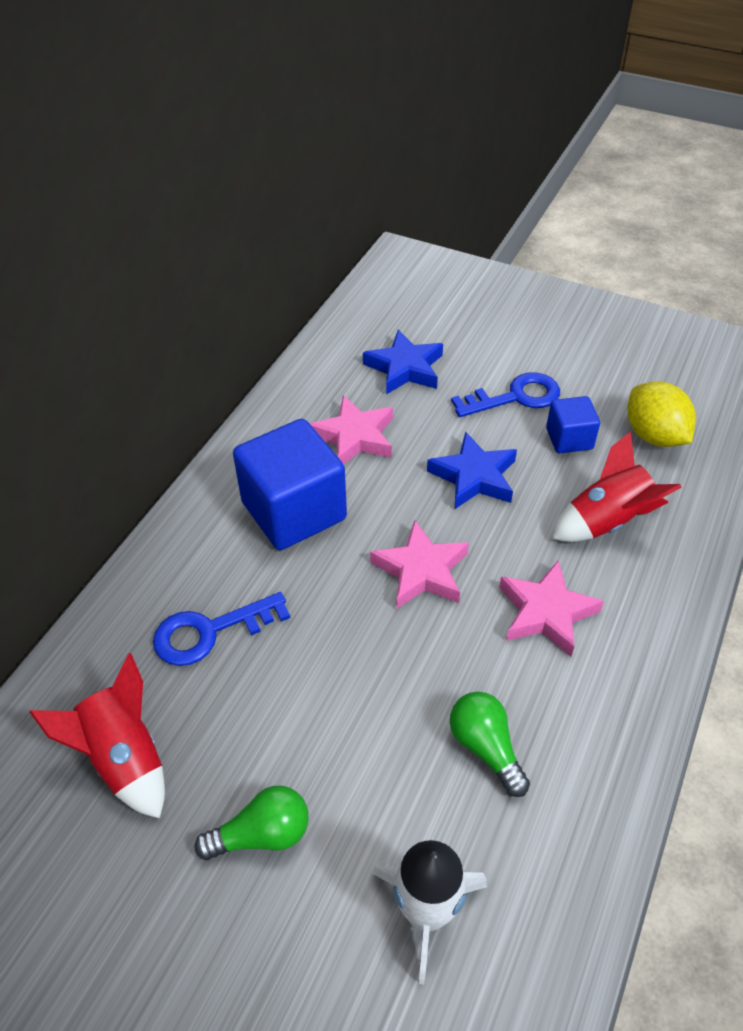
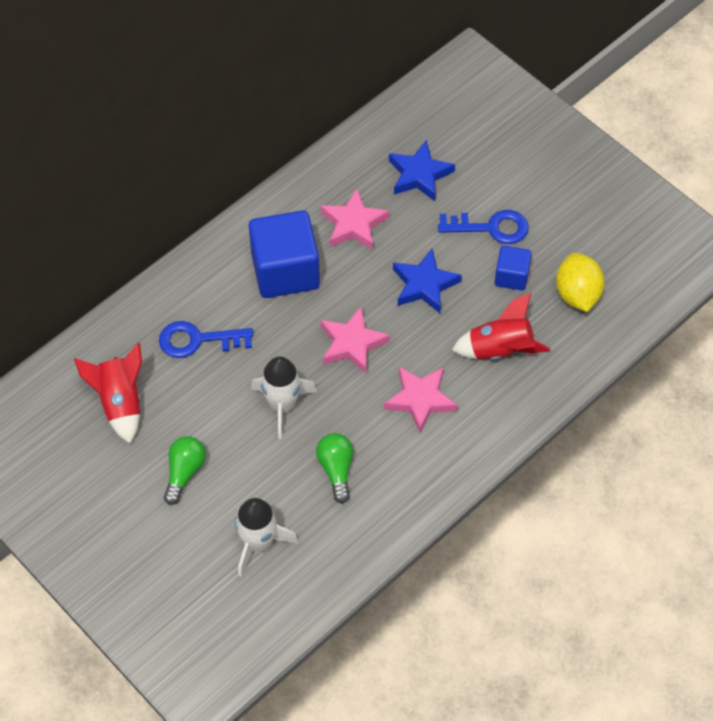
camera: 20 degrees right, 10 degrees up
(262, 834) = (184, 472): green light bulb -> green light bulb turned 75 degrees counterclockwise
(366, 682) = (282, 405): none -> white rocket

